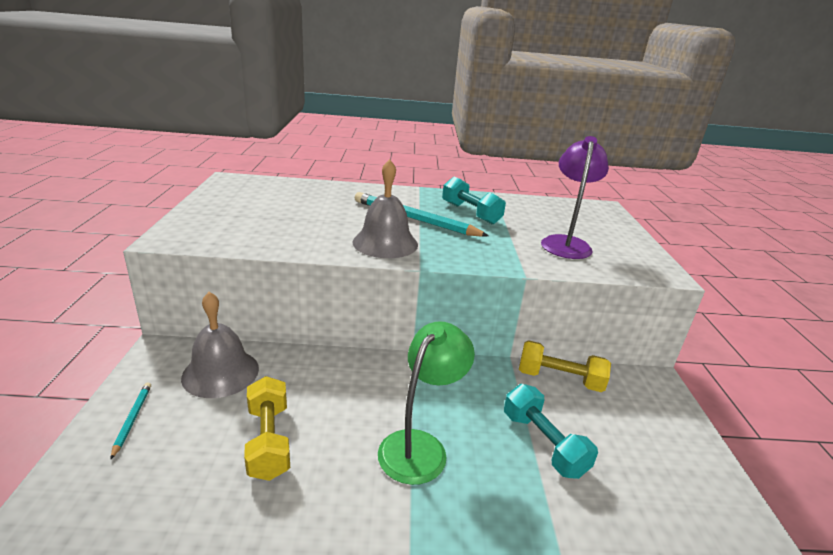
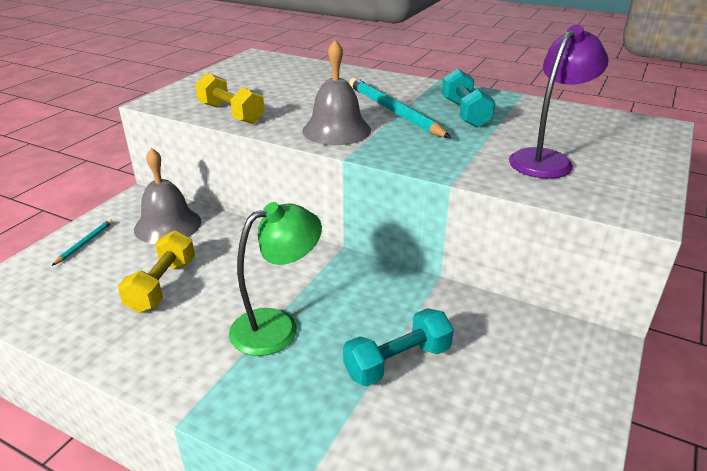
camera: 30 degrees right, 5 degrees up
(543, 443) = (397, 362): turquoise dumbbell -> turquoise dumbbell turned 60 degrees clockwise
(559, 379) = (475, 311): yellow dumbbell -> yellow dumbbell (231, 114)

